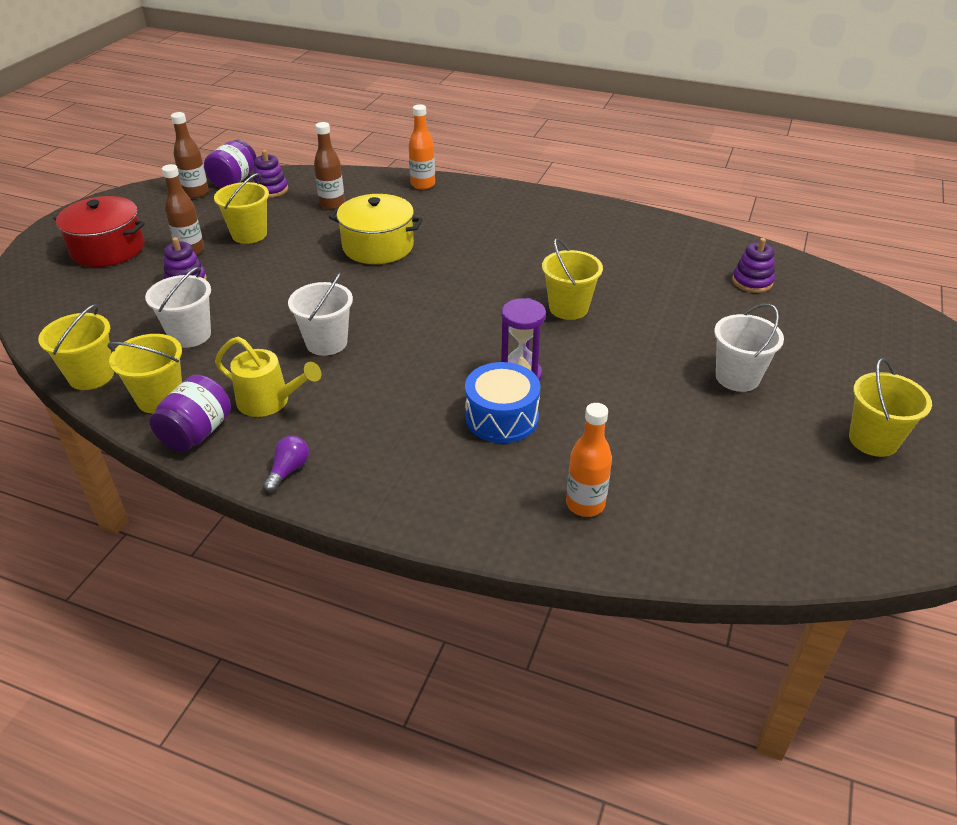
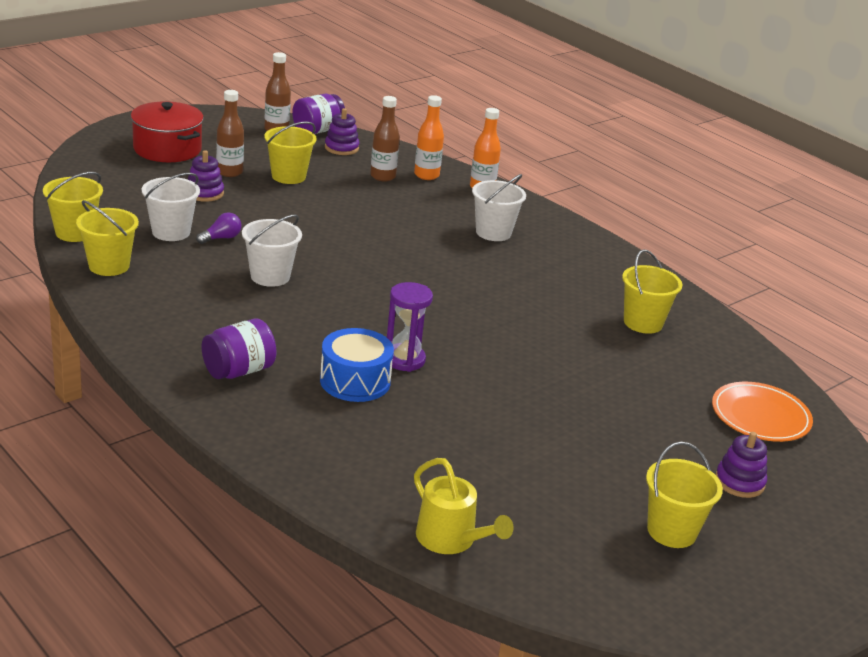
camera: 25 degrees right, 10 degrees down
(196, 433) = (113, 298): purple jar -> purple jar (238, 371)
(270, 402) = (186, 299): yellow watering can -> yellow watering can (451, 540)
(288, 470) = (155, 348): purple light bulb -> purple light bulb (221, 238)
(378, 246) = (388, 222): yellow pot -> none
(568, 308) = (505, 329): yellow bucket -> yellow bucket (643, 323)
(585, 504) = (356, 463): orange bottle -> orange bottle (426, 175)
(737, 377) = (600, 437): white bucket -> white bucket (493, 232)
(752, 282) = (713, 375): purple stacking toy -> purple stacking toy (739, 482)
(818, 303) = (760, 416): none -> orange plate

